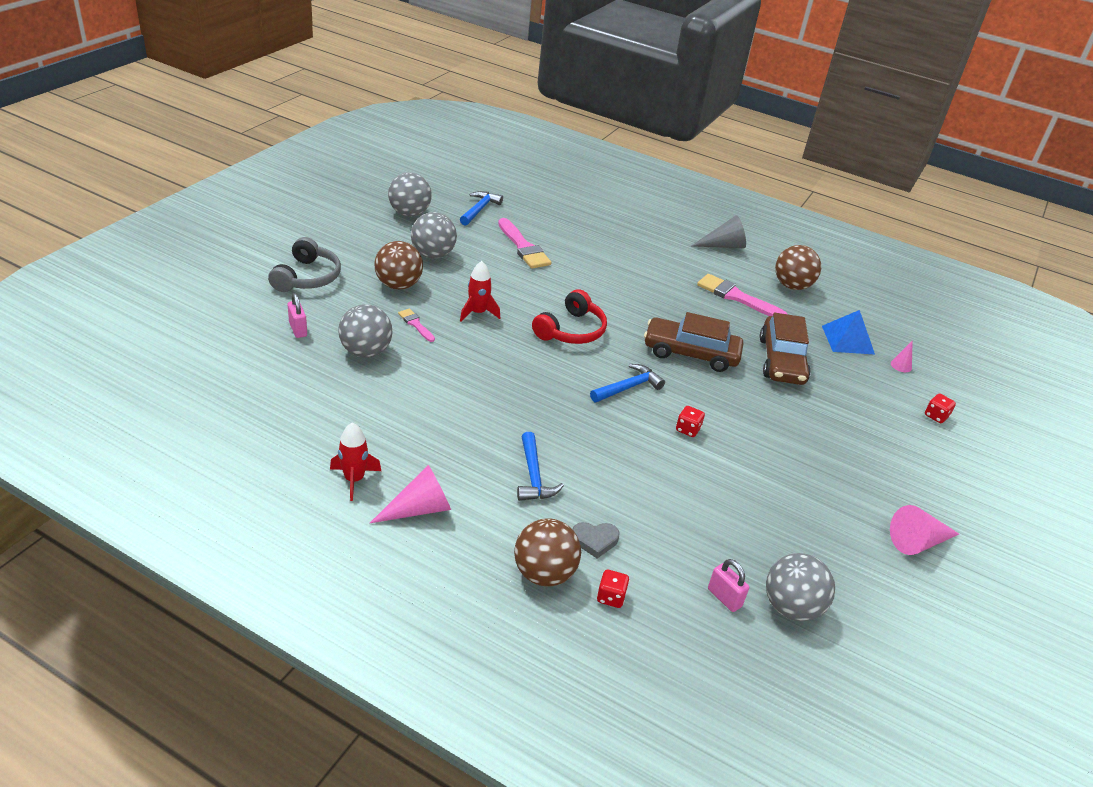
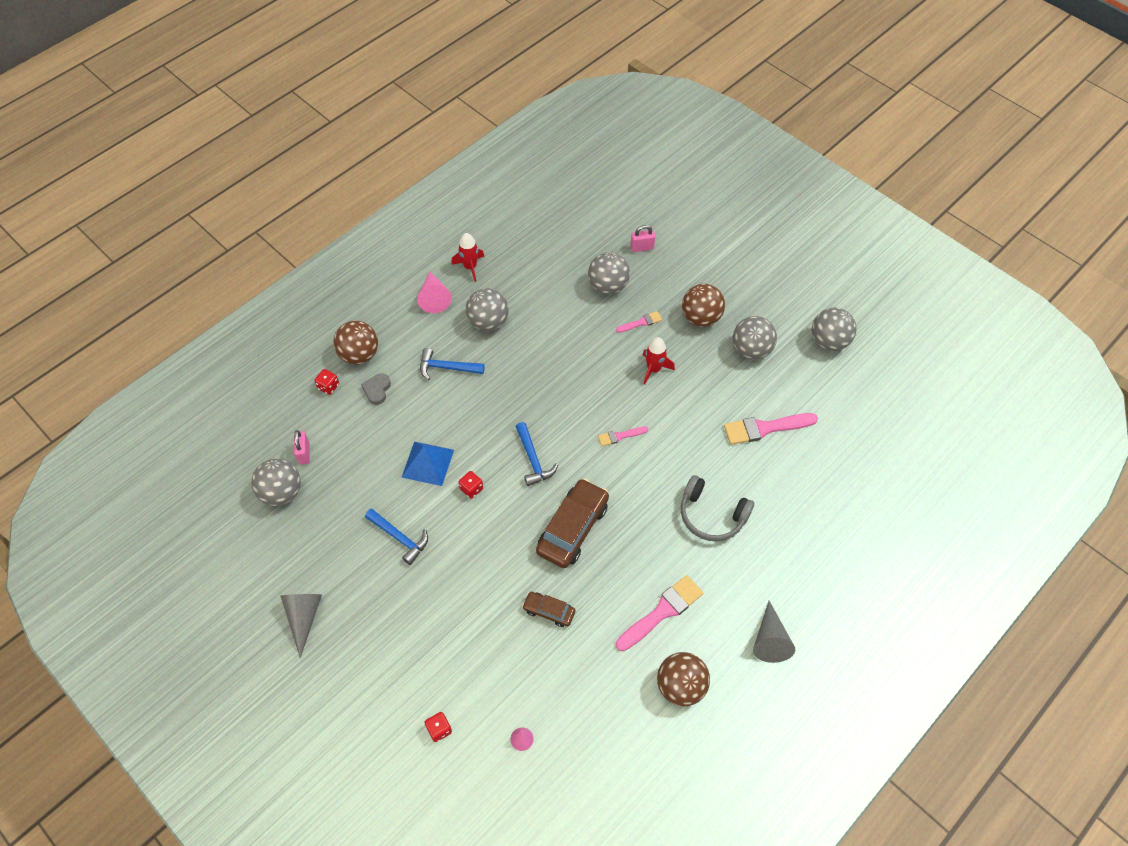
camera: 110 degrees right, 20 degrees up
(307, 277) = (716, 257): grey headphones -> grey headphones (712, 515)
(448, 448) = (488, 322): none -> grey ball
(479, 209) = (840, 403): blue hammer -> blue hammer (399, 538)
(571, 330) = (620, 436): red headphones -> pink brush
(724, 598) = (304, 453): pink padlock -> pink padlock turned 75 degrees counterclockwise
(781, 361) = (549, 611): brown car -> brown car, size x0.53
(847, 339) = (573, 701): blue pyramid -> blue pyramid (428, 463)
(918, 542) = (303, 617): pink cone -> grey cone

